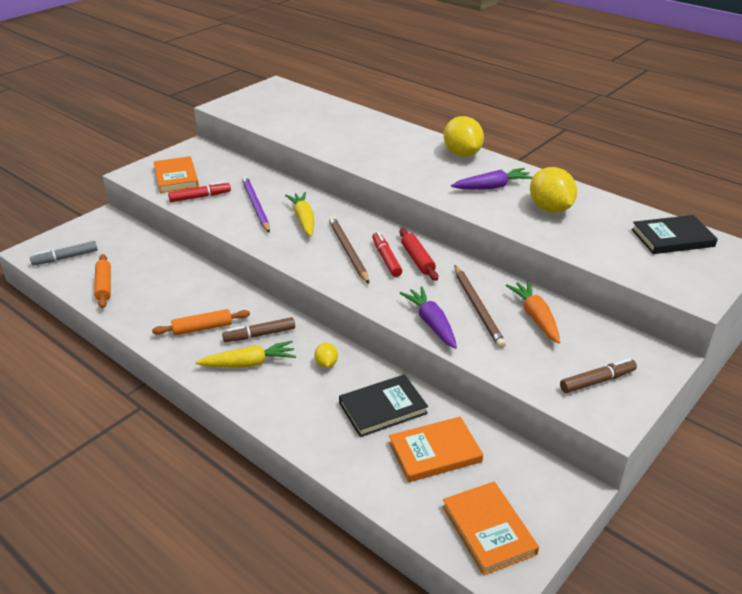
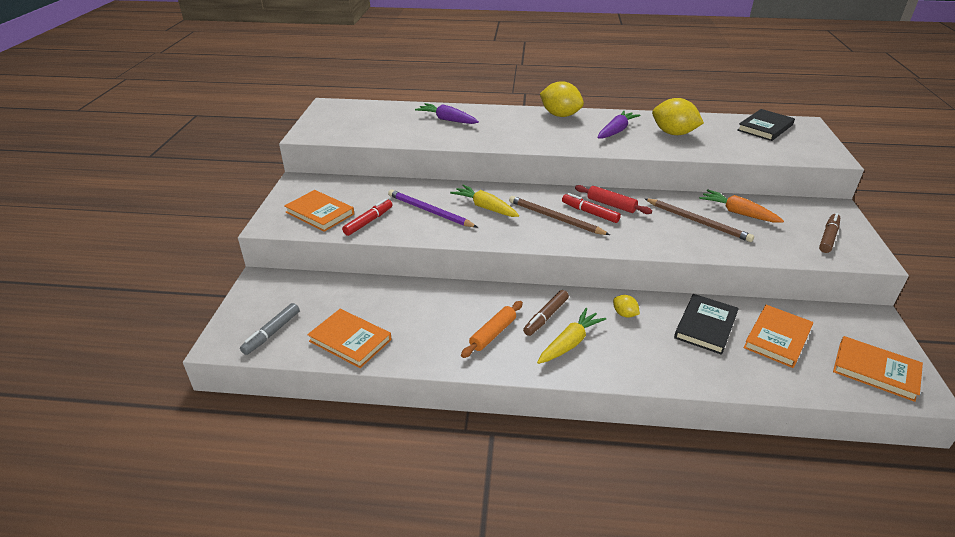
camera: 35 degrees left, 0 degrees up
(104, 286) = (350, 340): orange rolling pin -> orange book
(431, 323) = (686, 245): purple carrot -> purple carrot (447, 120)

